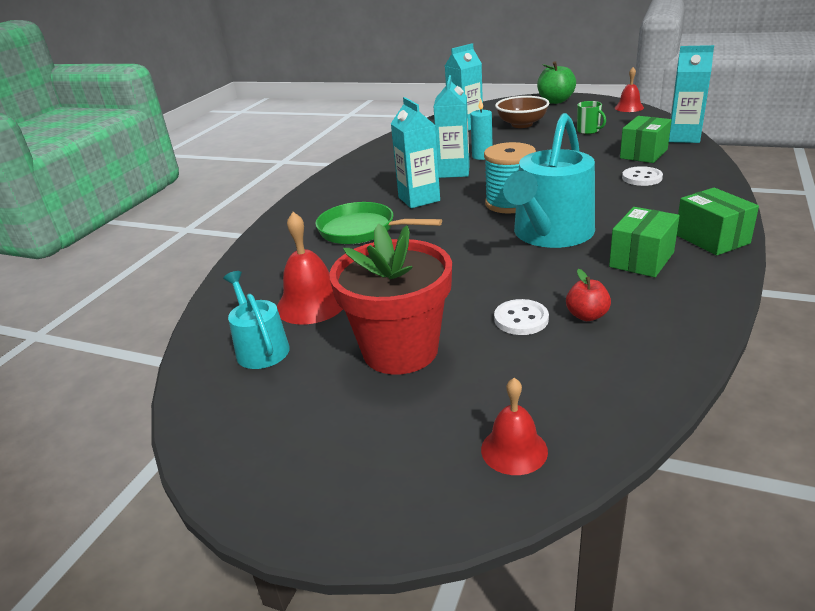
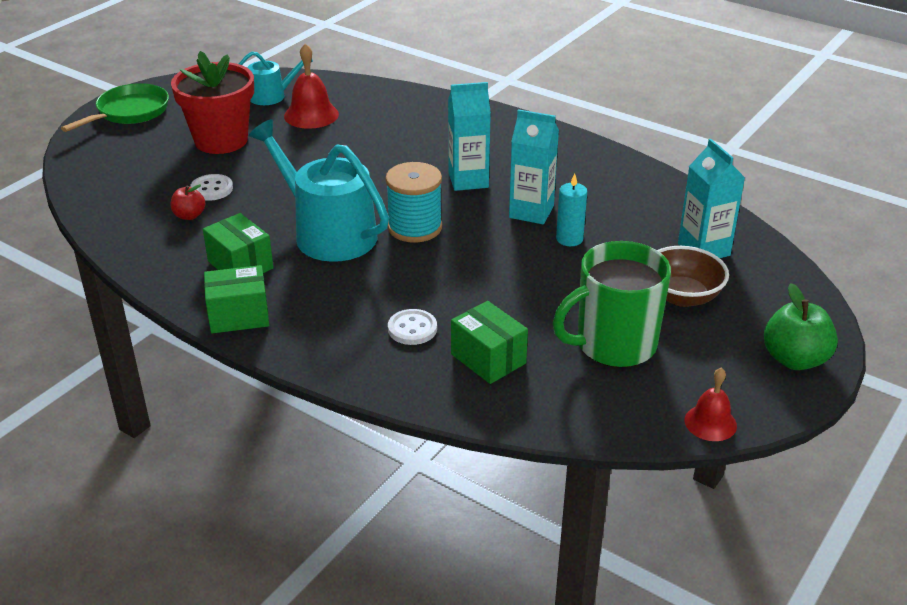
camera: 100 degrees right, 5 degrees up
(361, 230) = (420, 144): green pan -> green pan (129, 112)
(514, 450) = (98, 161): red bell -> none
(588, 131) = (613, 344): green mug -> green mug, size x2.31
(683, 137) = (525, 418): turquoise carton -> none

